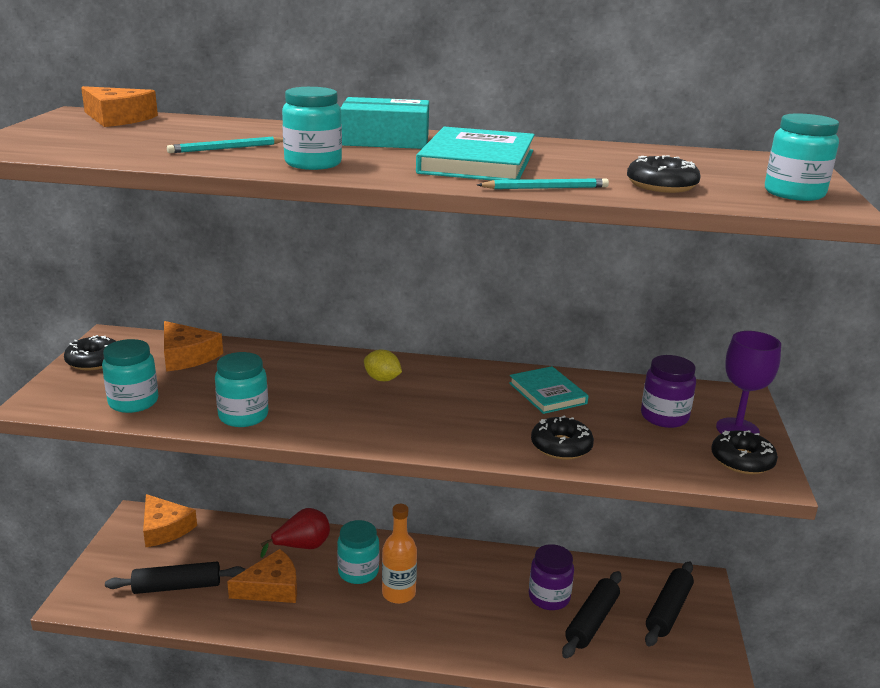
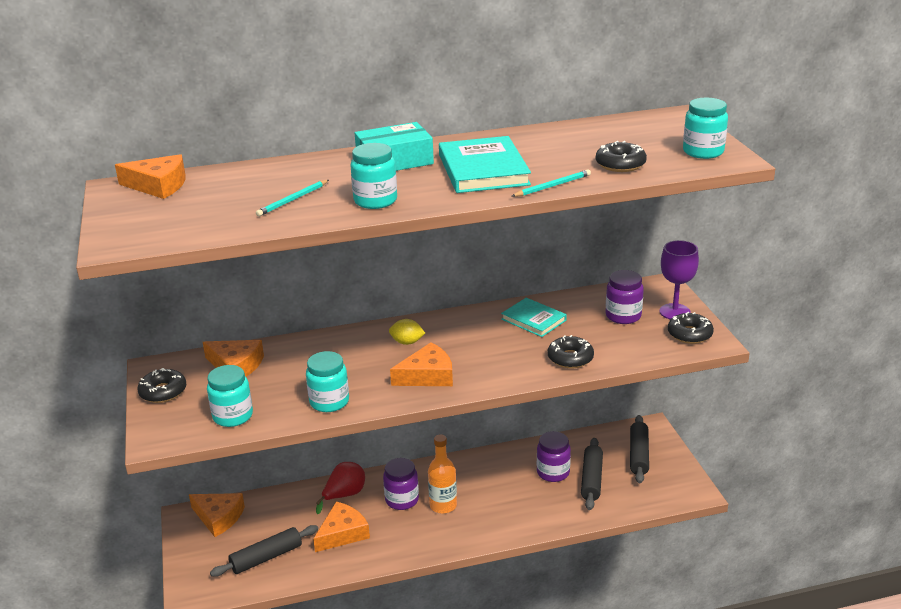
camera: 20 degrees left, 5 degrees up
(358, 572) = (402, 500): turquoise jar -> purple jar
(374, 419) = (427, 375): none -> orange cheese

